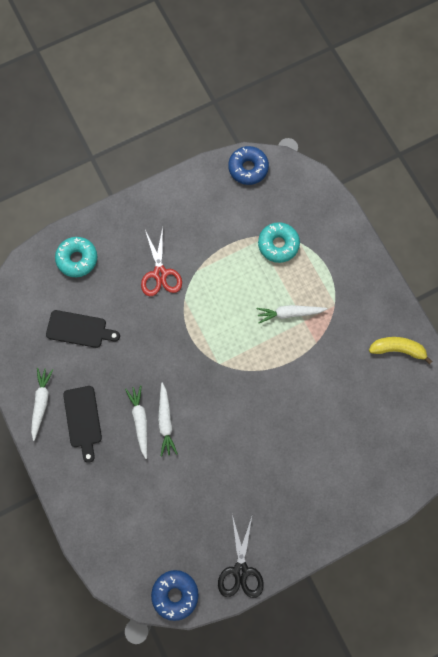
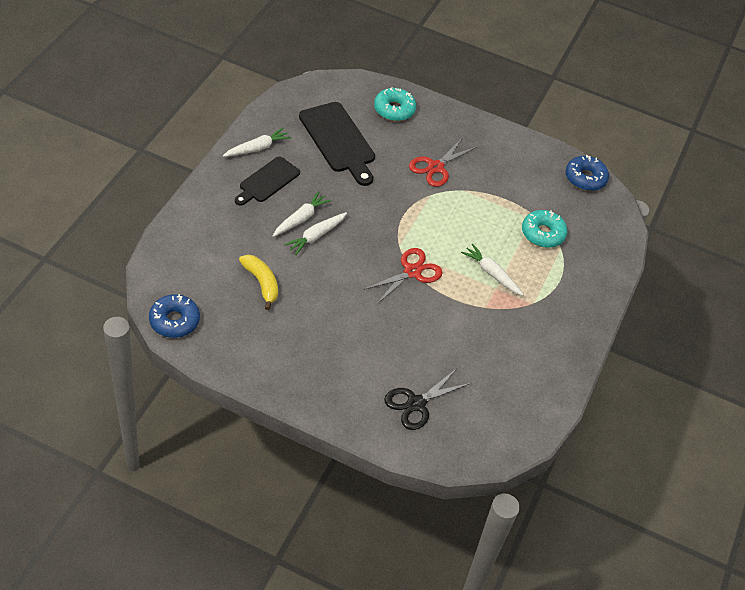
camera: 45 degrees right, 25 degrees down
(79, 329) = (338, 140): black cutting board -> black cutting board, size x1.54
(240, 570) = (233, 358): black scissors -> black scissors (416, 403)
(249, 372) = (412, 272): none -> red scissors
(397, 349) = (541, 373): yellow banana -> yellow banana (261, 283)

